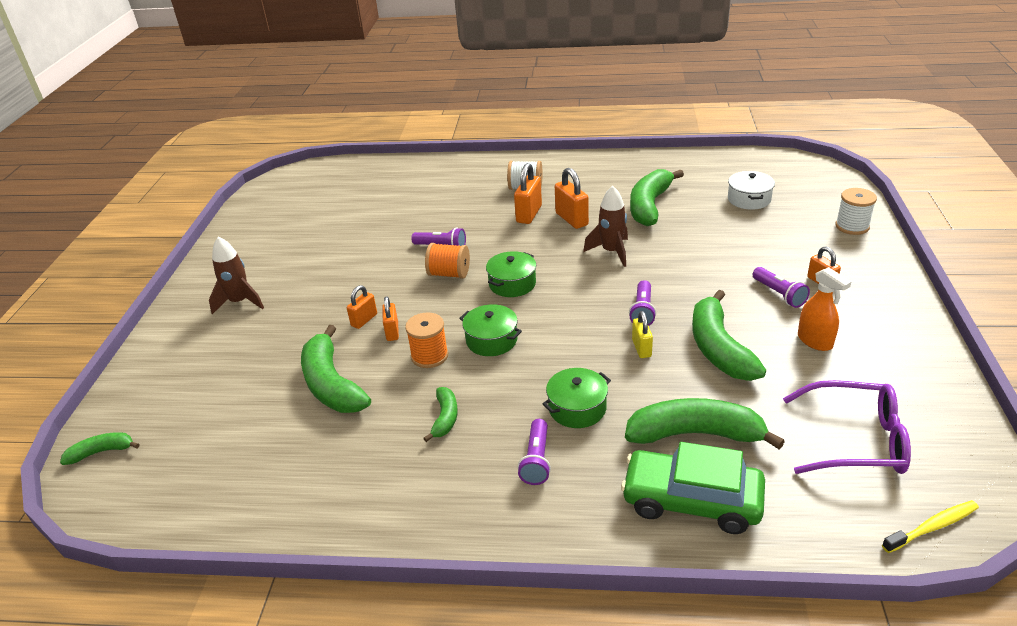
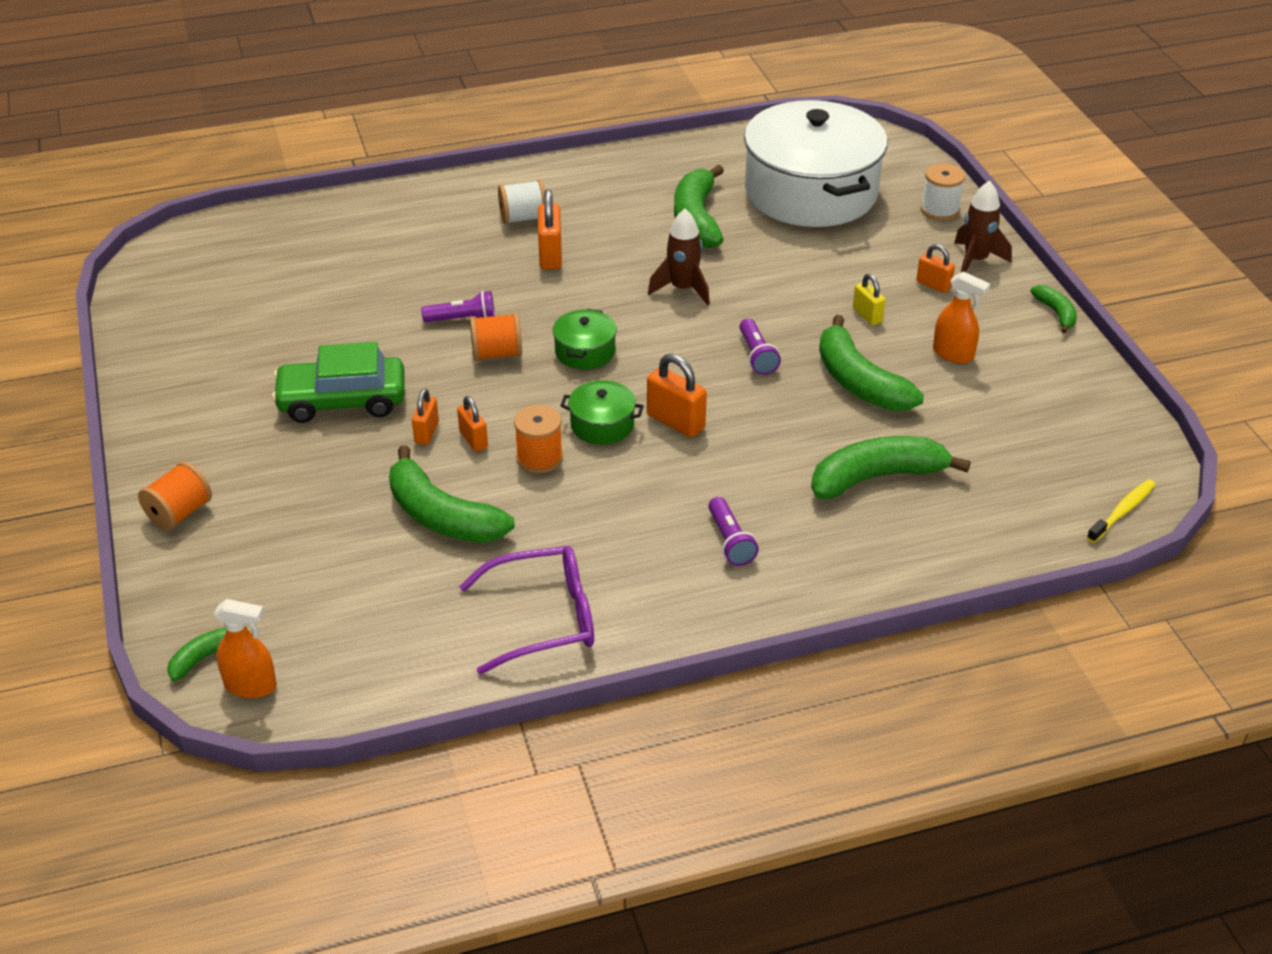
camera: 25 degrees left, 5 degrees up
(110, 484) = (251, 686): none -> orange spray bottle
(169, 341) = (179, 513): none -> orange spool
(240, 302) = (238, 443): brown rocket -> brown rocket (975, 260)
(445, 418) = (603, 522): green banana -> green banana (1056, 313)
(571, 219) = (609, 253): orange padlock -> orange padlock (675, 422)
(577, 408) = (743, 479): green pot -> none
(641, 348) = (777, 399): yellow padlock -> yellow padlock (867, 315)
(691, 501) = (903, 542): green car -> green car (342, 401)
(749, 199) = (811, 192): white pot -> white pot, size x2.49
(779, 294) = (895, 308): purple flashlight -> none
(854, 440) = (1029, 448): purple glasses -> purple glasses (542, 619)

